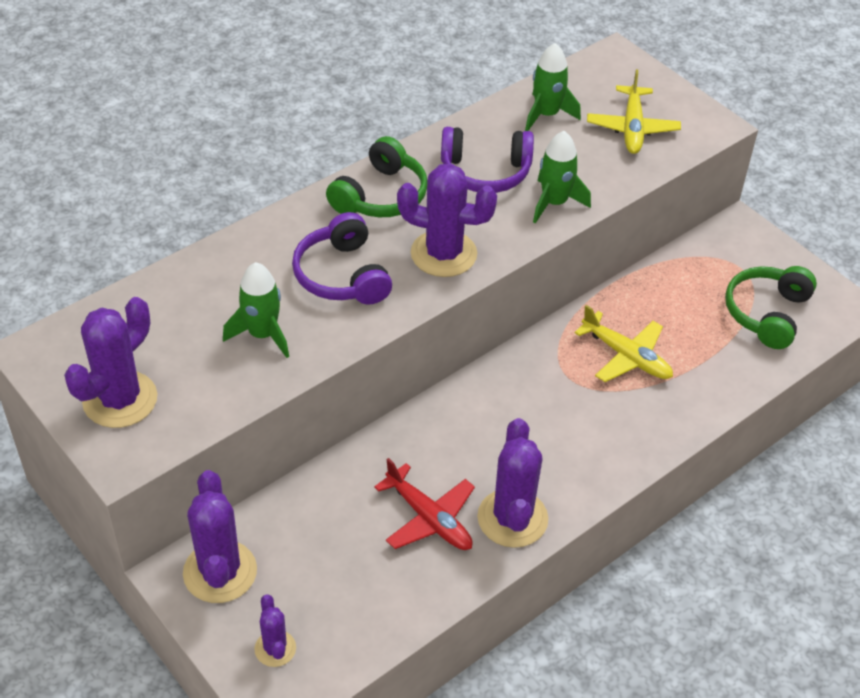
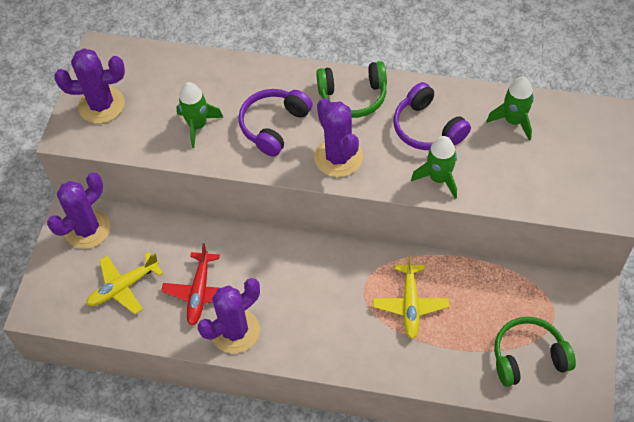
camera: 55 degrees right, 10 degrees up
(275, 648) = (63, 286): purple cactus -> none
(632, 128) = (554, 171): yellow plane -> yellow plane (124, 287)

